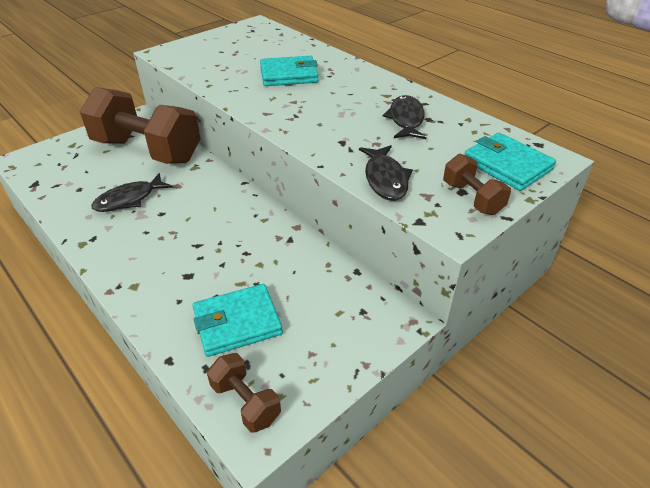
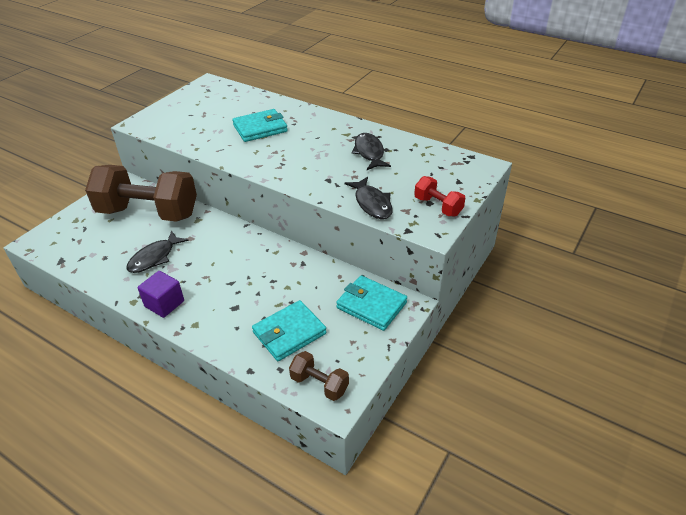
camera: 15 degrees left, 0 degrees up
(113, 253) = (164, 304): none -> purple cube
(472, 198) = (438, 206): brown dumbbell -> red dumbbell
(507, 165) = (454, 177): turquoise wallet -> turquoise wallet (371, 305)

